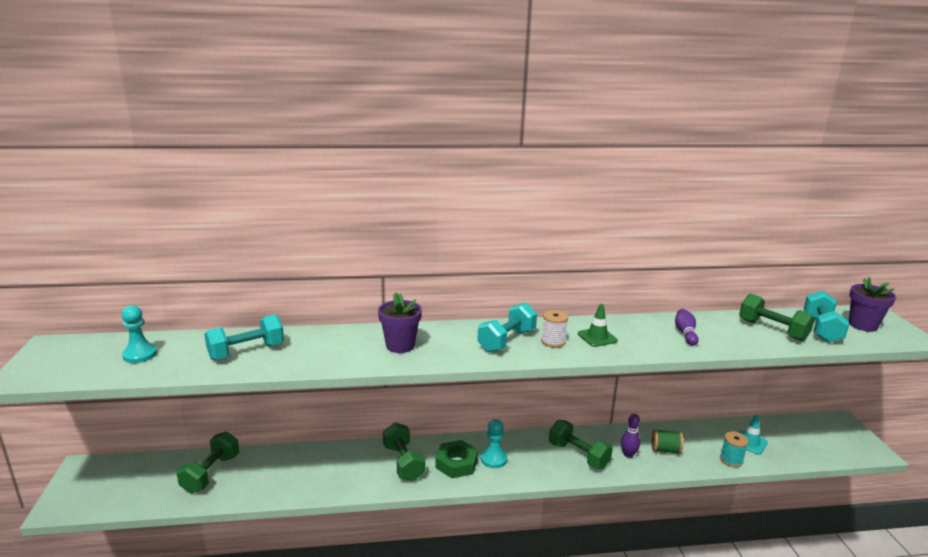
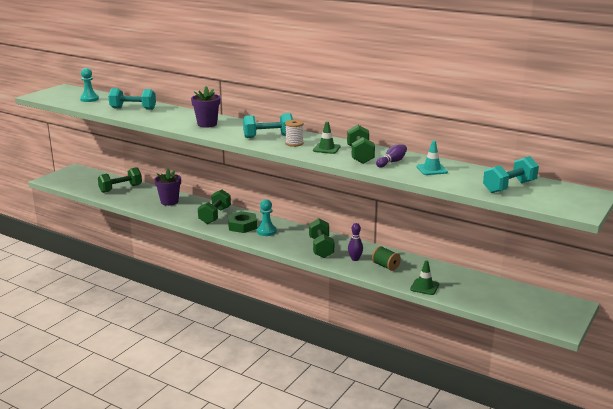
camera: 40 degrees right, 0 degrees up
(731, 460) = (424, 287): turquoise spool -> green traffic cone
(750, 443) = (460, 286): turquoise traffic cone -> turquoise traffic cone (431, 169)
(772, 330) = (465, 177): green dumbbell -> green dumbbell (360, 155)
(862, 325) = (555, 195): purple flower pot -> purple flower pot (169, 202)

